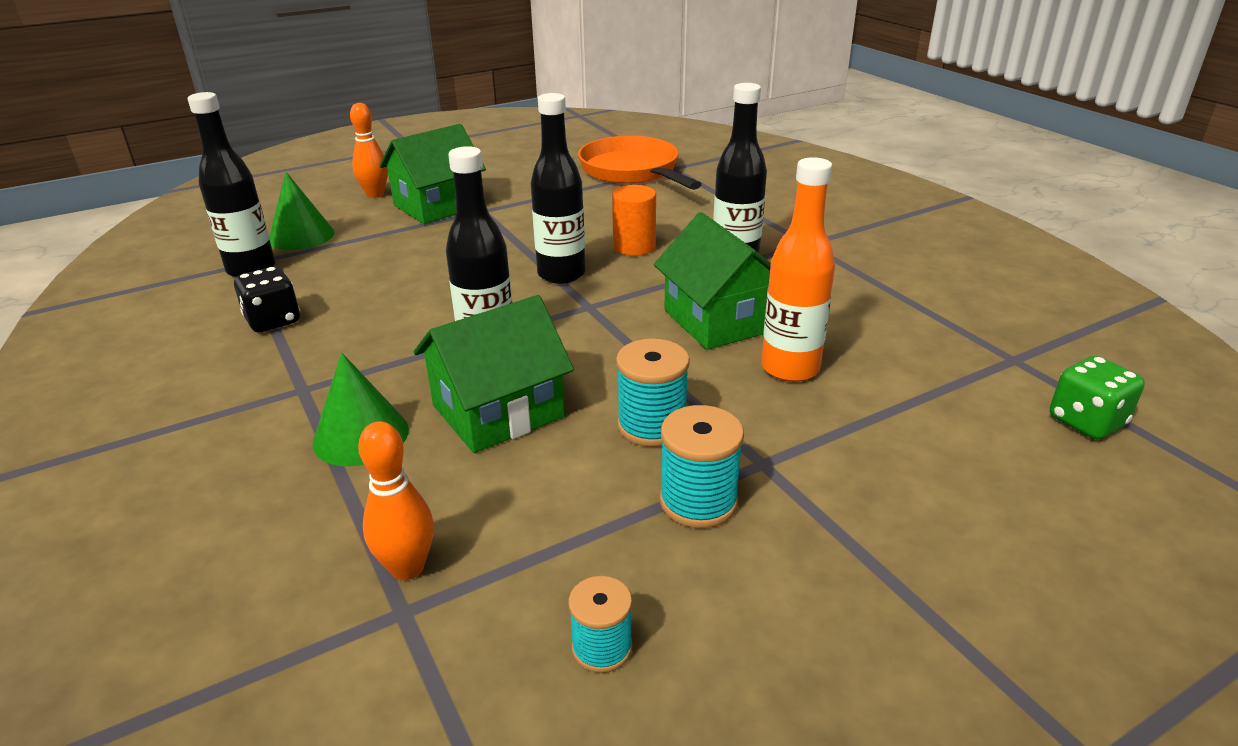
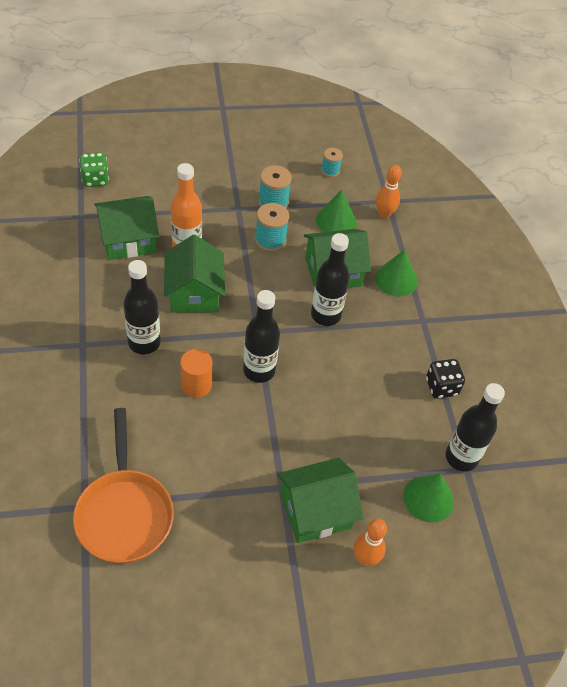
camera: 165 degrees left, 20 degrees up
(529, 509) = (336, 221): none -> green cone
(896, 351) = (128, 240): none -> green house

